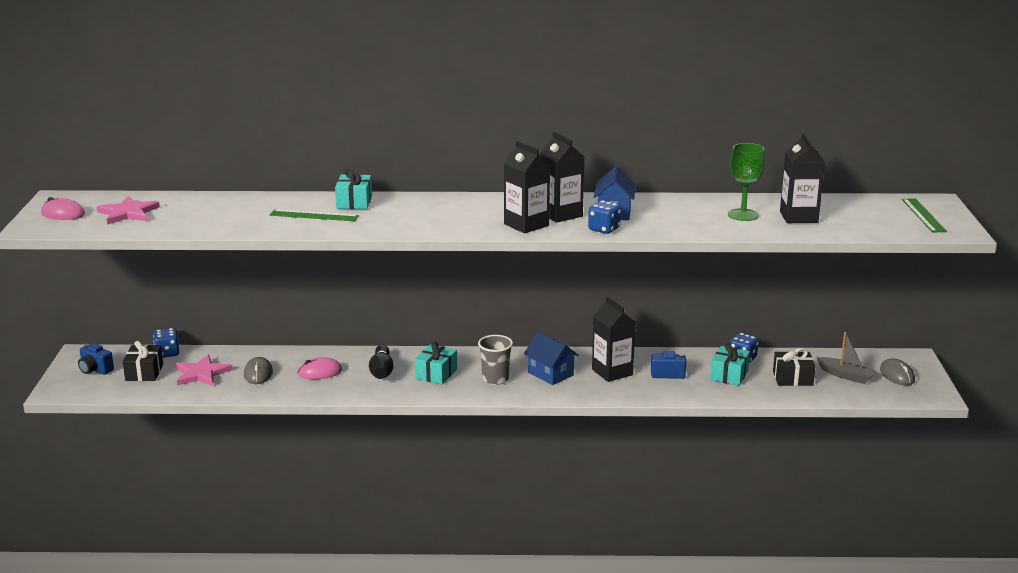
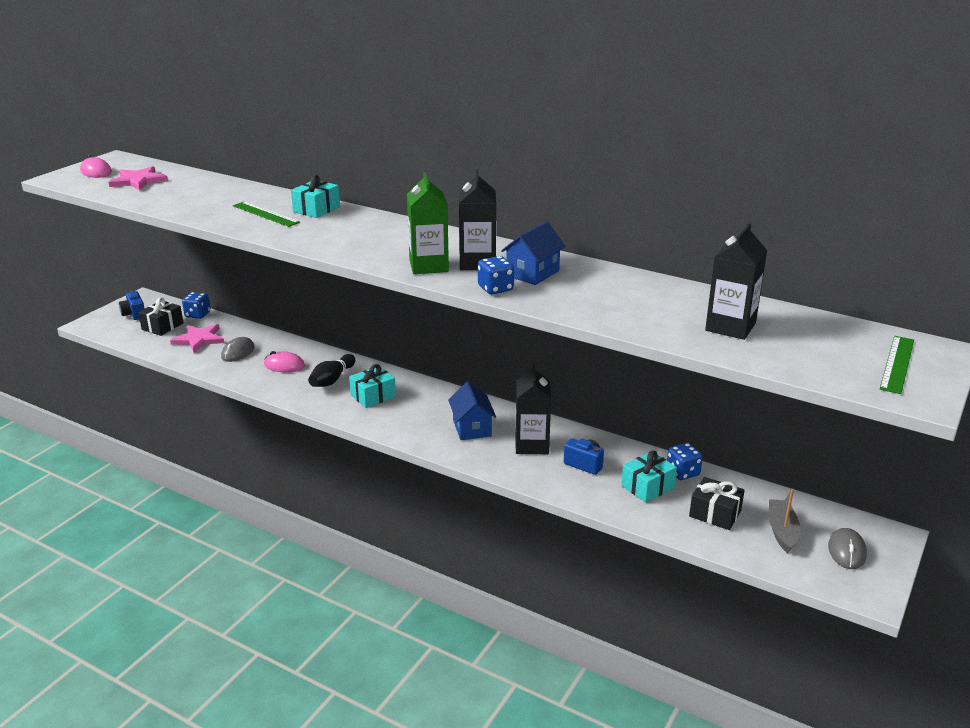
camera: 30 degrees right, 5 degrees up
(495, 379) = (417, 417): grey cup -> none
(526, 225) = (428, 266): black carton -> green carton
(743, 215) = (667, 309): green goblet -> none
(846, 376) = (782, 531): grey boat -> grey boat turned 150 degrees counterclockwise

